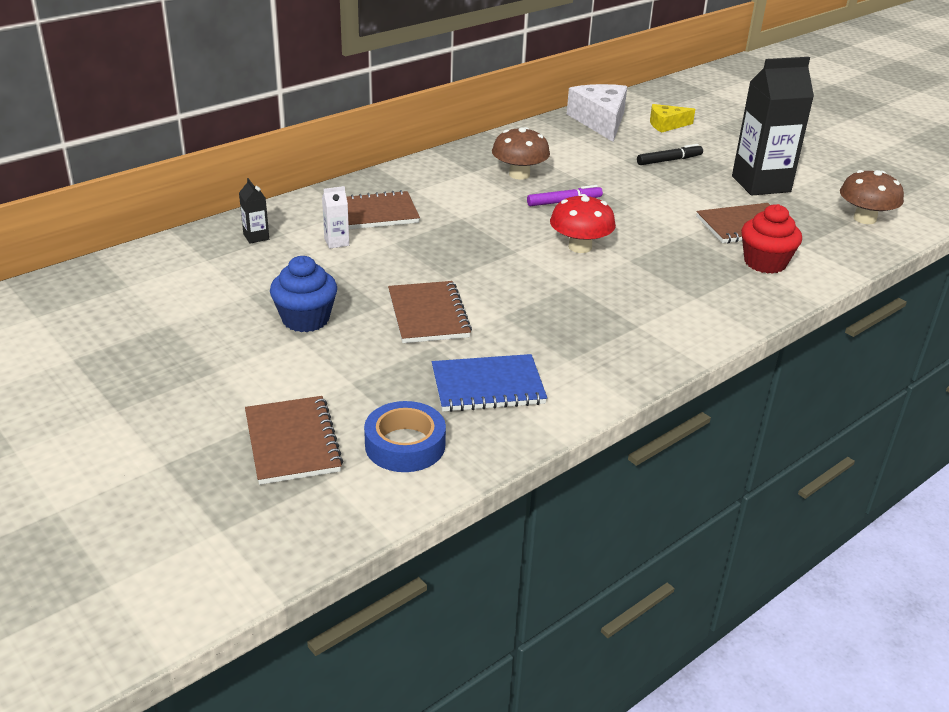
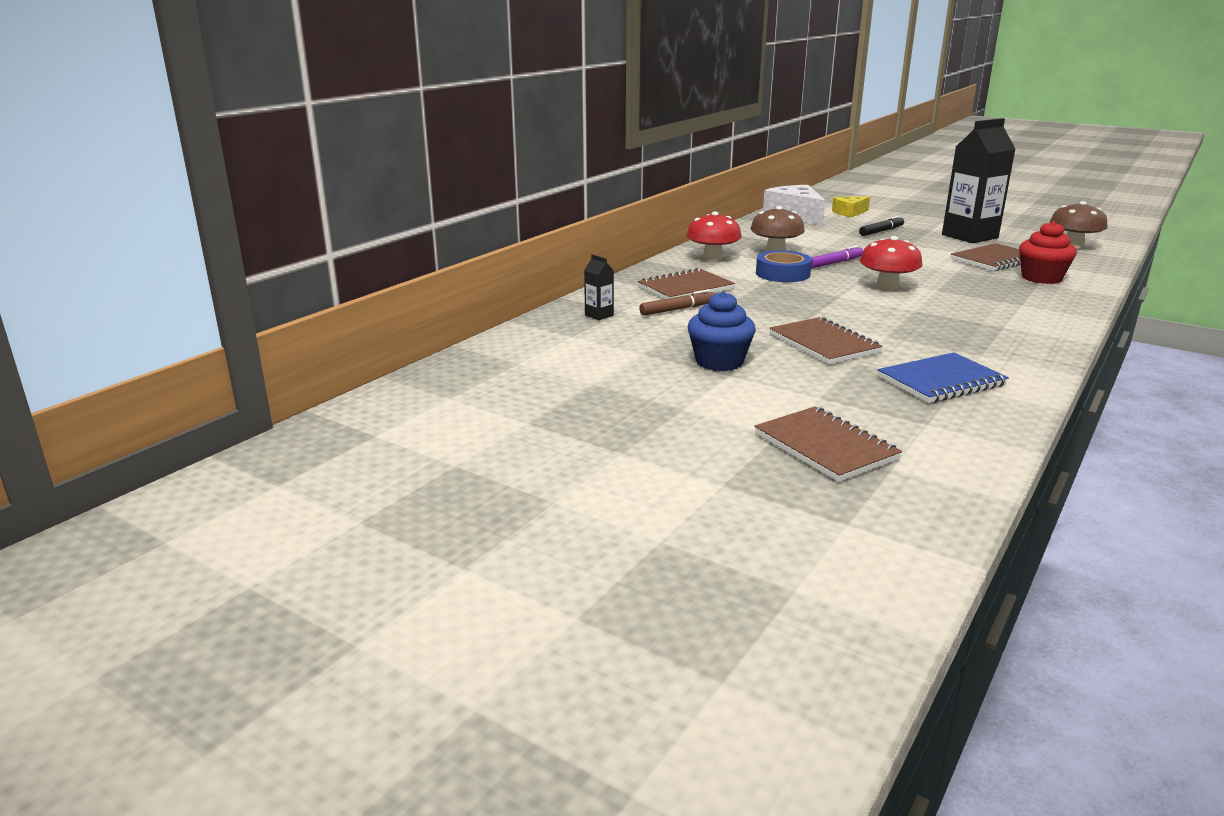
camera: 15 degrees left, 10 degrees down
(336, 242) = (677, 309): white carton -> brown marker
(405, 445) = (928, 431): blue tape -> blue tape (782, 274)
(444, 174) = (712, 258): none -> red mushroom

